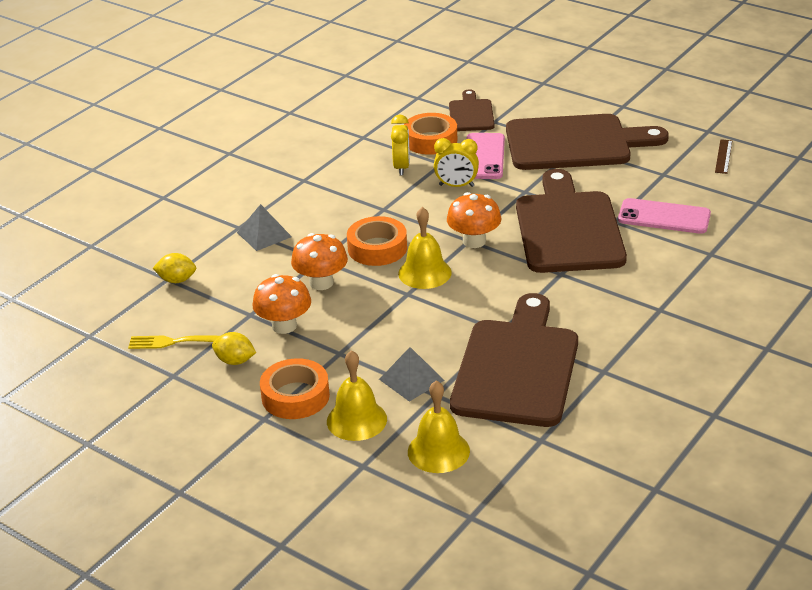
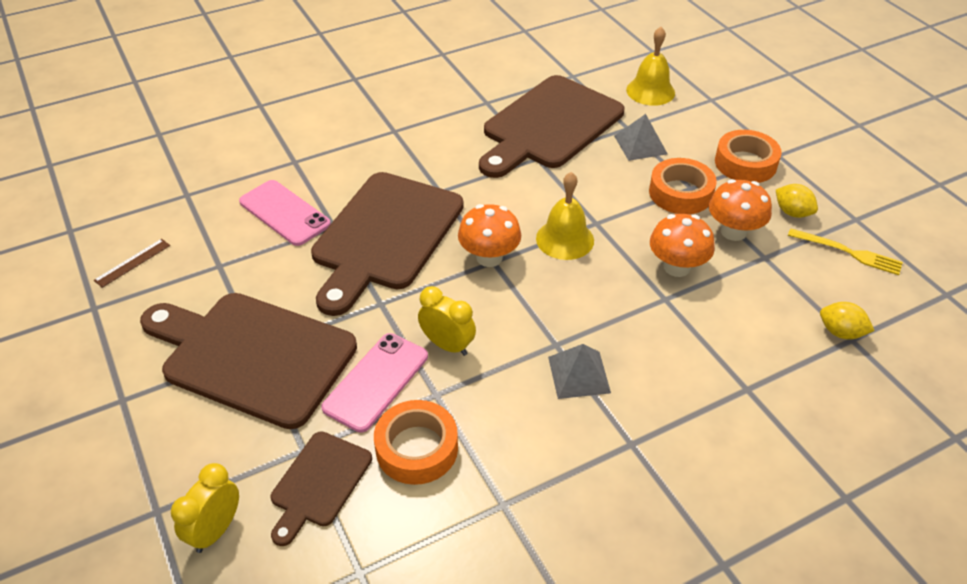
camera: 155 degrees left, 10 degrees up
(264, 234) = (718, 362): grey pyramid -> grey pyramid (579, 374)
(356, 420) = (701, 130): yellow bell -> none
(377, 248) = (595, 288): orange tape -> orange tape (680, 193)
(401, 167) = (490, 409): yellow clock -> yellow clock (216, 530)

